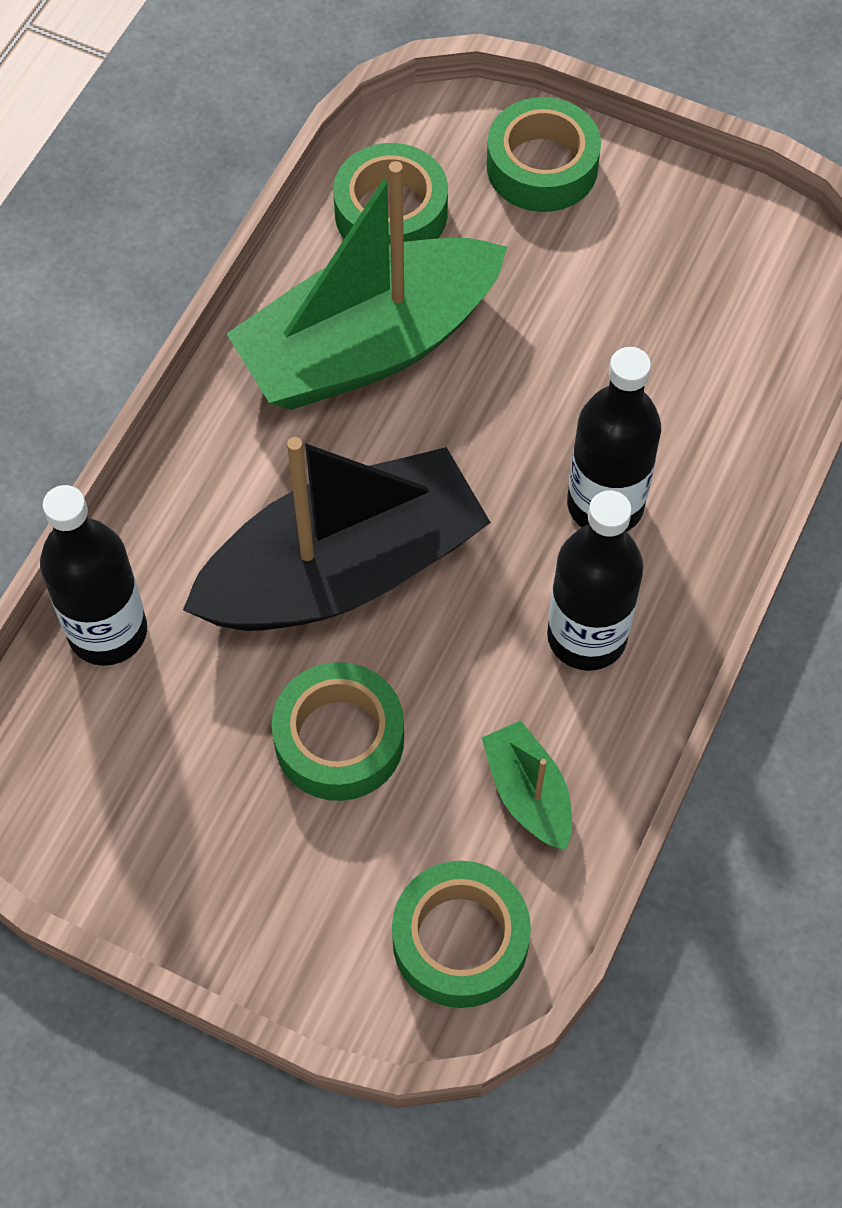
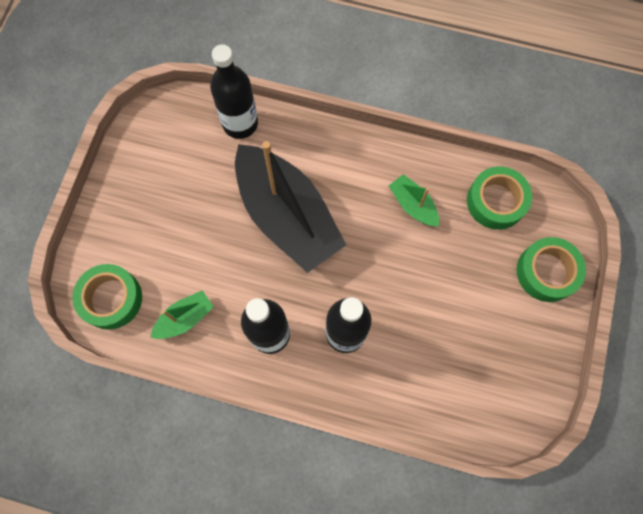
camera: 80 degrees right, 10 degrees up
(339, 739) = (201, 230): green tape -> none
(368, 347) = (413, 205): green boat -> green boat, size x0.43

